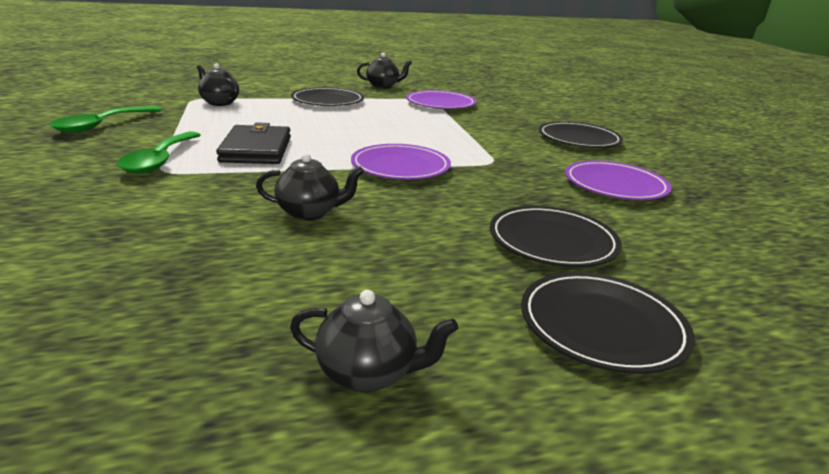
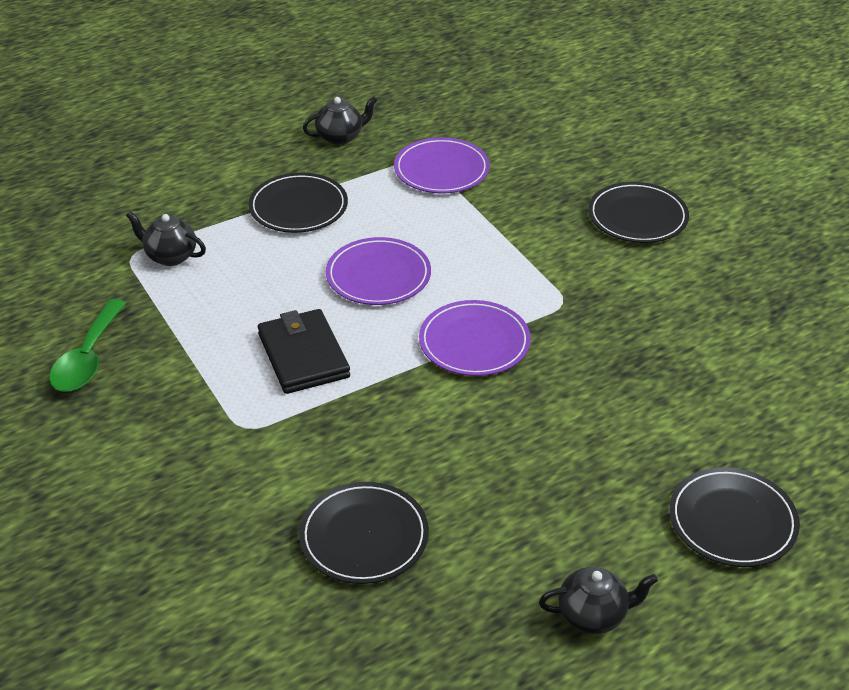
camera: 15 degrees left, 15 degrees up
(159, 160) = (223, 410): green spoon -> none
(310, 212) = (437, 451): black teapot -> none
(552, 241) = (667, 427): black plate -> black plate (364, 536)
(615, 185) = (699, 311): purple plate -> purple plate (378, 276)

